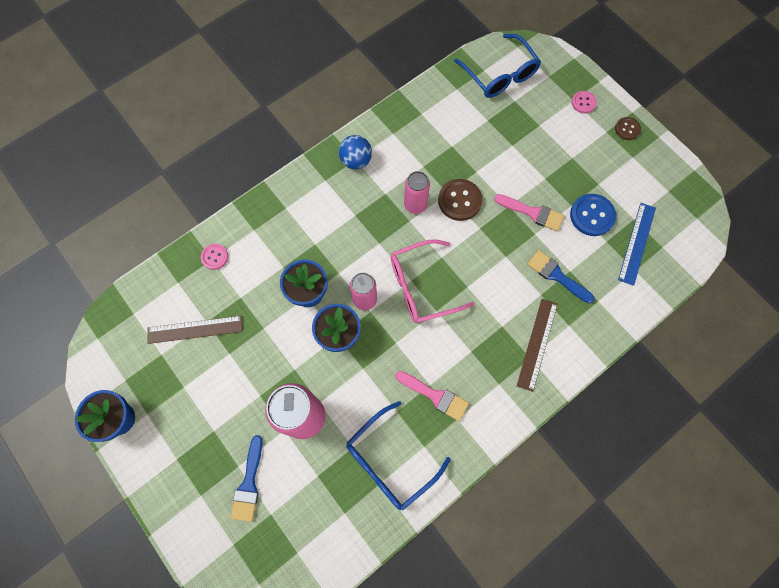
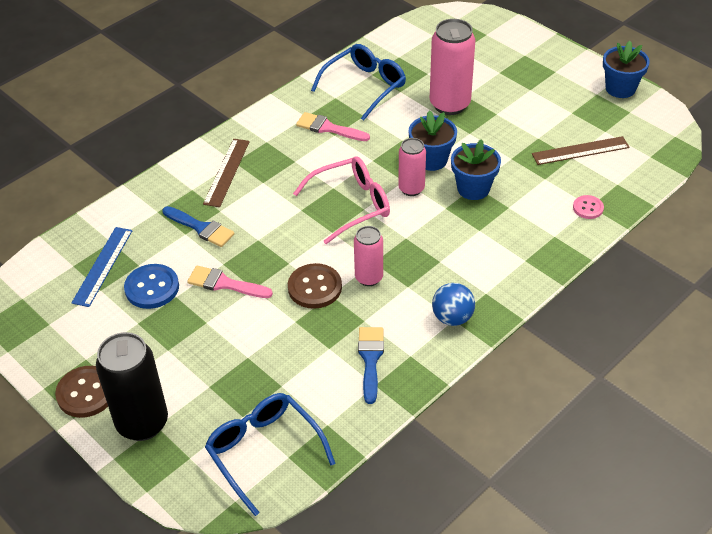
camera: 175 degrees right, 25 degrees down
(249, 483) = (486, 64): blue brush -> blue brush (370, 359)
(583, 103) = (142, 423): pink button -> black can
(627, 129) = (86, 393): brown button -> brown button, size x1.69

